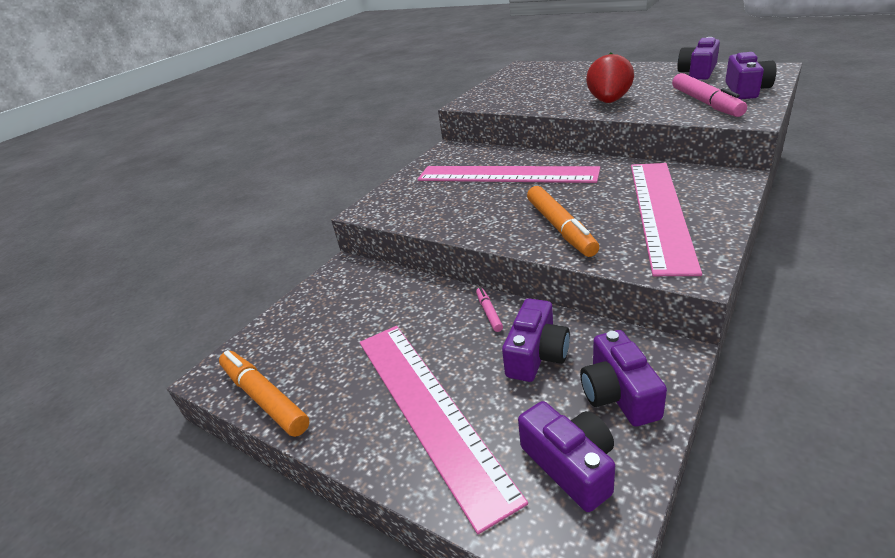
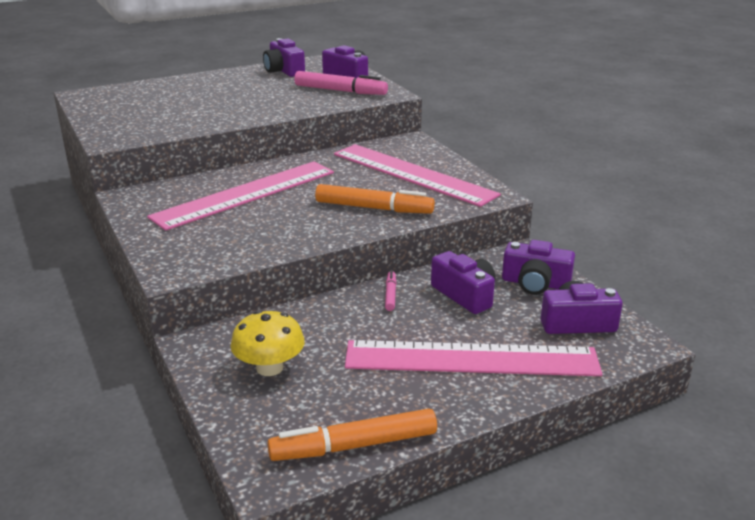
camera: 65 degrees left, 5 degrees down
(337, 310) = (269, 367): none -> yellow mushroom
(489, 312) = (390, 294): pink marker -> pink marker turned 75 degrees clockwise
(609, 102) = (263, 106): red strawberry -> none

